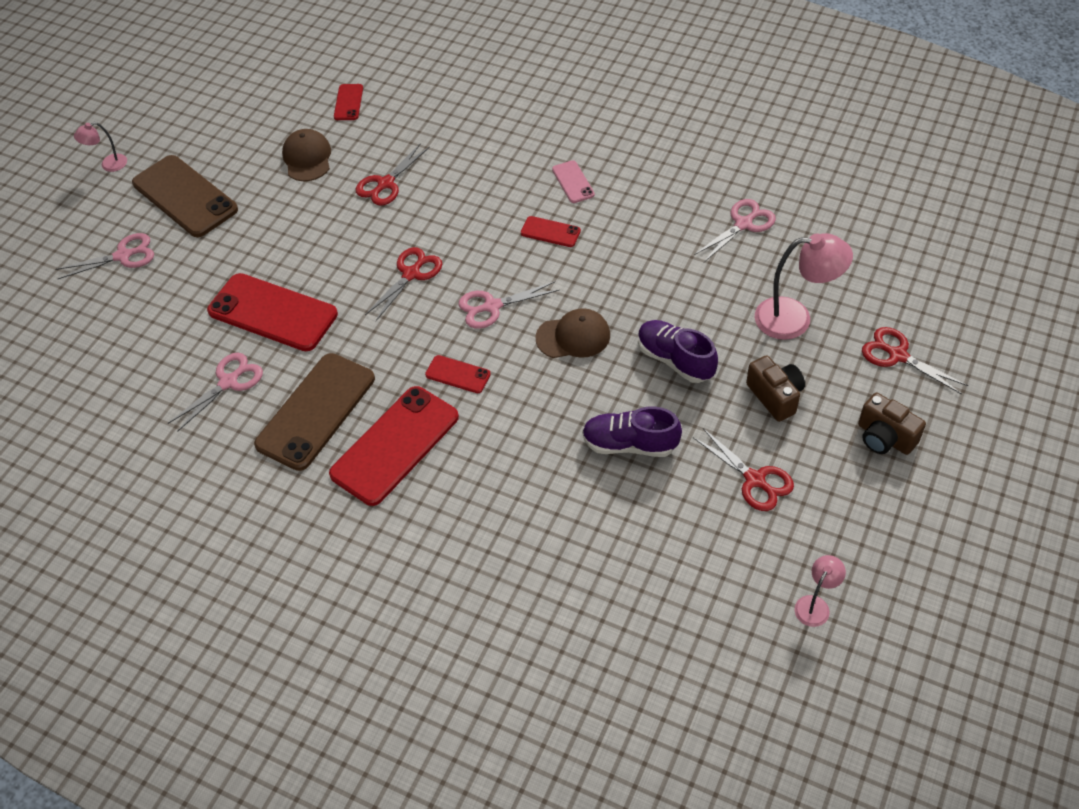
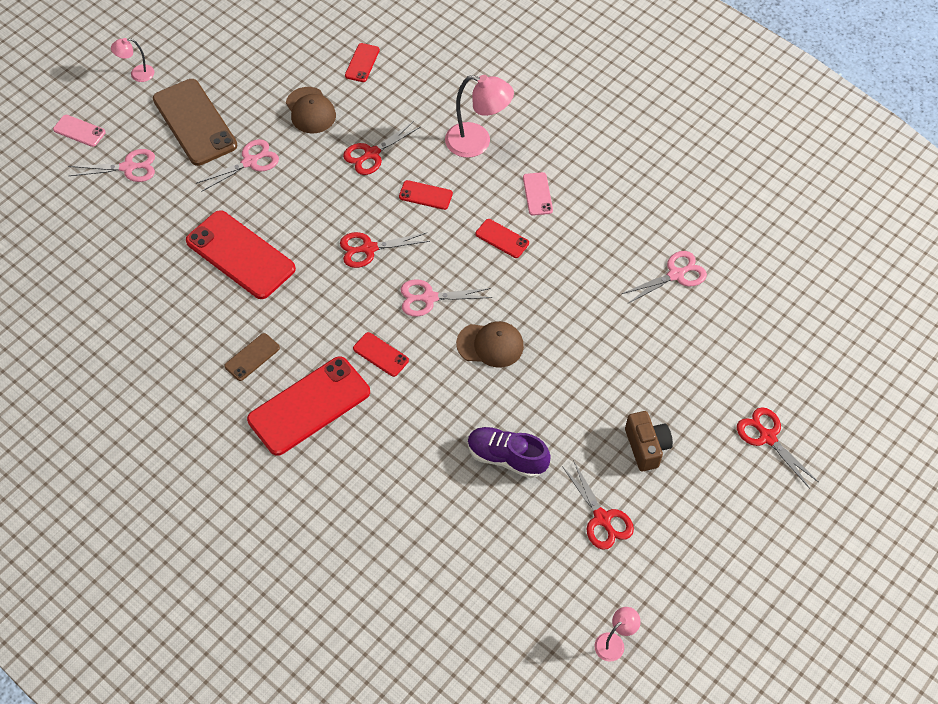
camera: 10 degrees right, 5 degrees up
(59, 233) = (79, 131): none -> pink phone
(228, 382) = (186, 311): pink scissors -> pink scissors (250, 162)
(307, 158) = (310, 110): brown cap -> brown cap turned 150 degrees clockwise
(316, 411) = (252, 357): brown phone -> brown phone, size x0.47
(411, 274) = (369, 248): red scissors -> red scissors turned 150 degrees counterclockwise
(455, 209) = (425, 195): none -> red phone
(675, 360) = (571, 390): purple shoe -> none
(795, 318) = (689, 378): pink lamp -> pink lamp (477, 142)
(884, 437) = (727, 510): brown camera -> none

